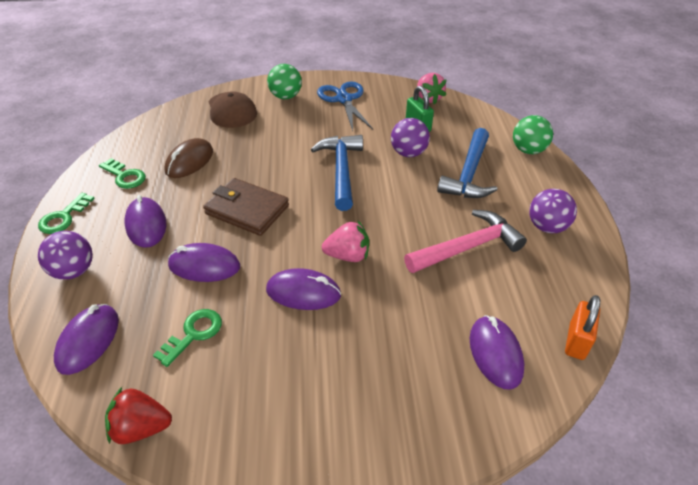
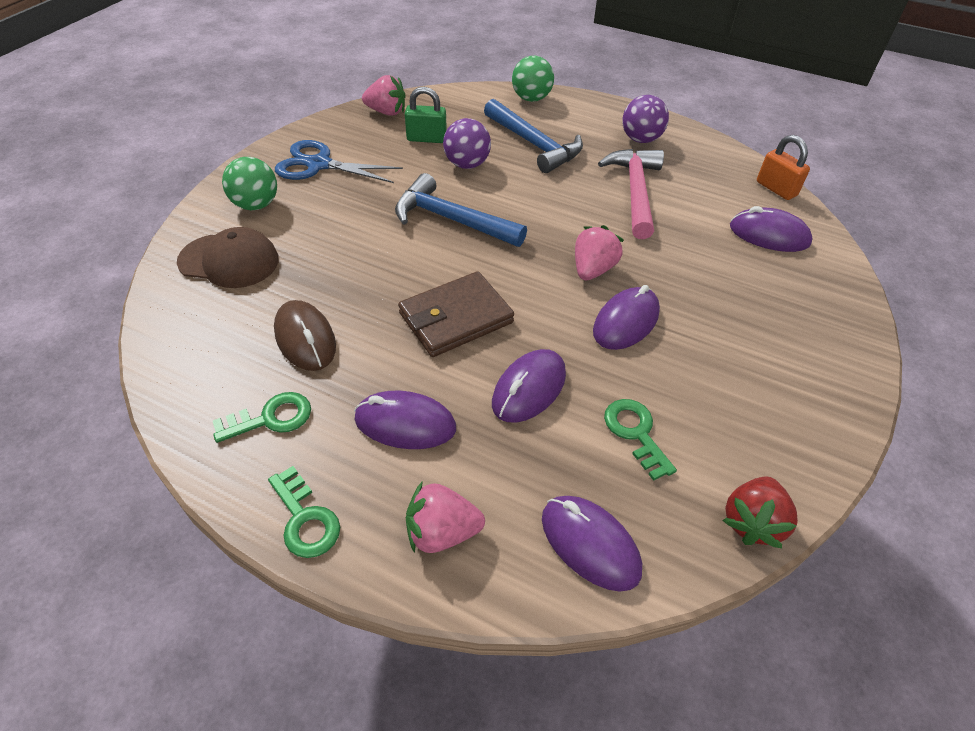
camera: 60 degrees left, 5 degrees up
(73, 271) = (442, 532): purple ball -> pink strawberry

